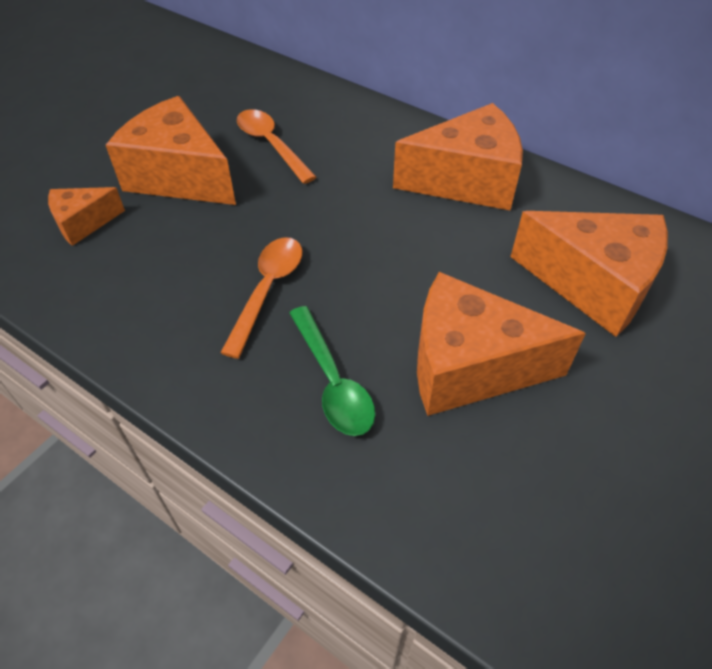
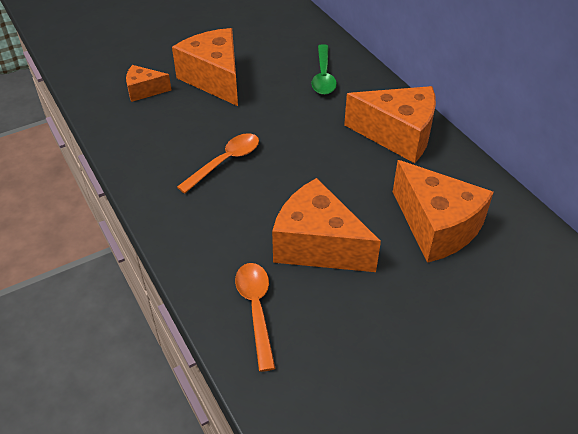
camera: 25 degrees right, 5 degrees down
(271, 145) = (283, 75): orange spoon -> orange spoon (256, 309)
(332, 381) = (230, 224): green spoon -> green spoon (323, 76)

